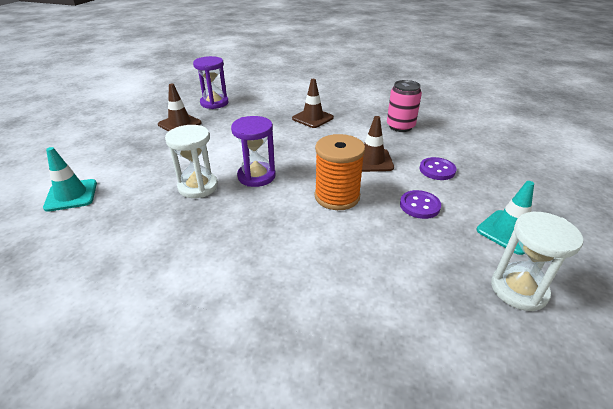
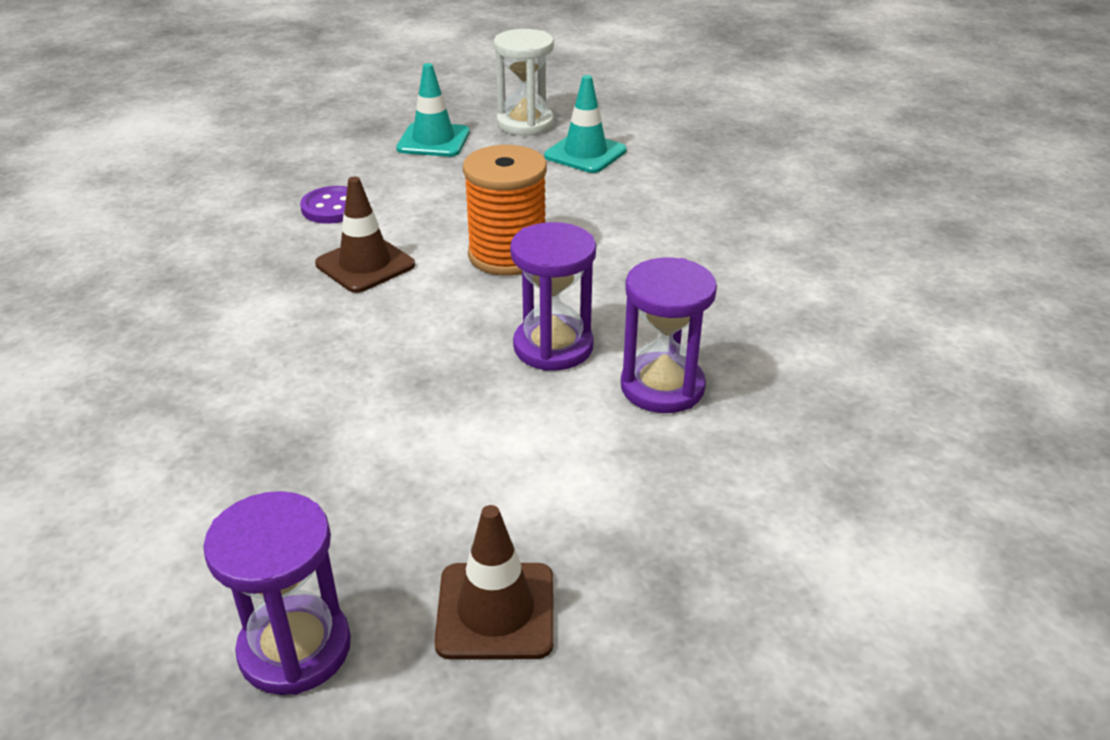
camera: 130 degrees left, 0 degrees up
(71, 195) = (898, 516): turquoise traffic cone -> turquoise traffic cone (585, 153)
(198, 187) = (662, 387): white hourglass -> purple hourglass
(312, 118) = (241, 401): brown traffic cone -> none
(400, 126) = (187, 281): pink can -> none
(419, 206) = (448, 196): purple button -> none

